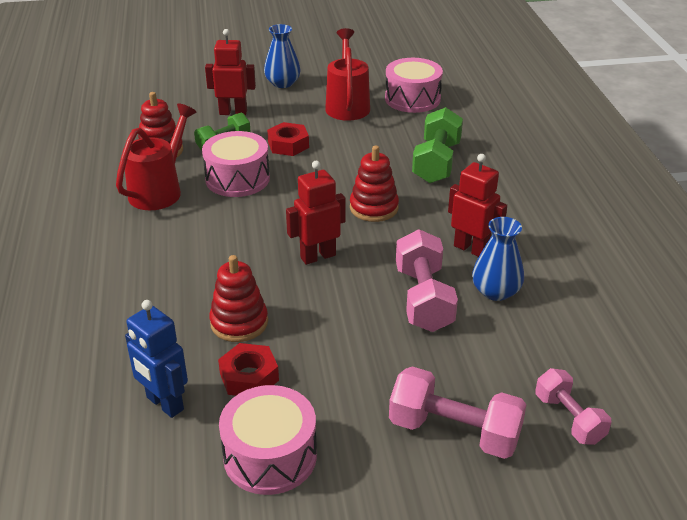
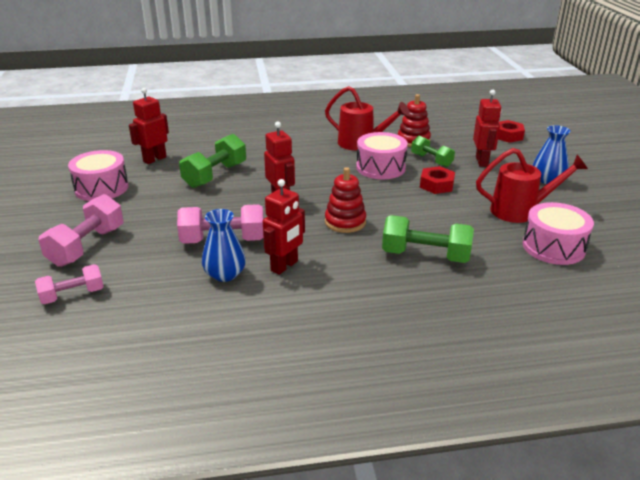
camera: 90 degrees right, 5 degrees down
(164, 404) = (154, 159): blue robot -> red robot
(239, 322) = (215, 175): red stacking toy -> green dumbbell
(249, 377) = (166, 180): red nut -> red nut (507, 136)

